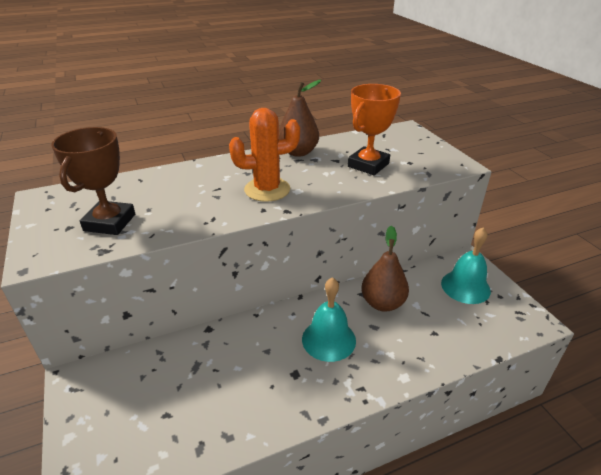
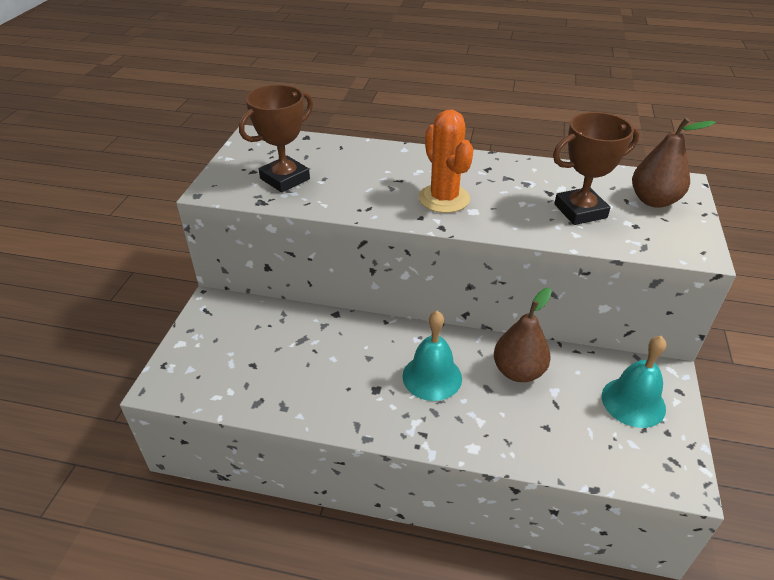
camera: 35 degrees right, 5 degrees up
(267, 189) = (444, 198): orange cactus -> orange cactus turned 45 degrees clockwise
(298, 152) = (516, 169): brown pear -> brown pear (653, 200)
(368, 165) = (580, 211): orange trophy -> brown trophy

